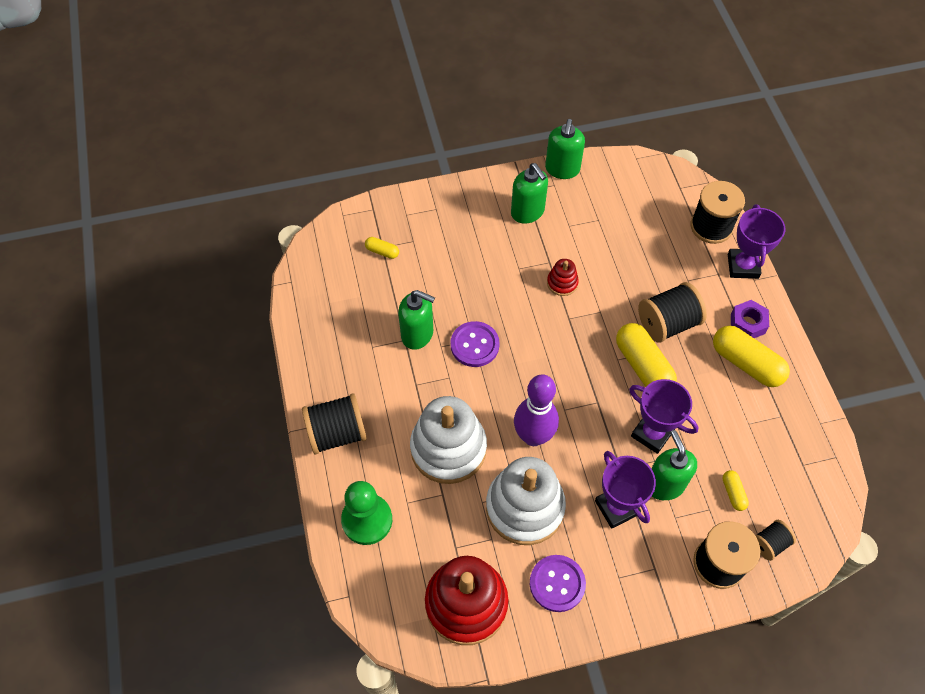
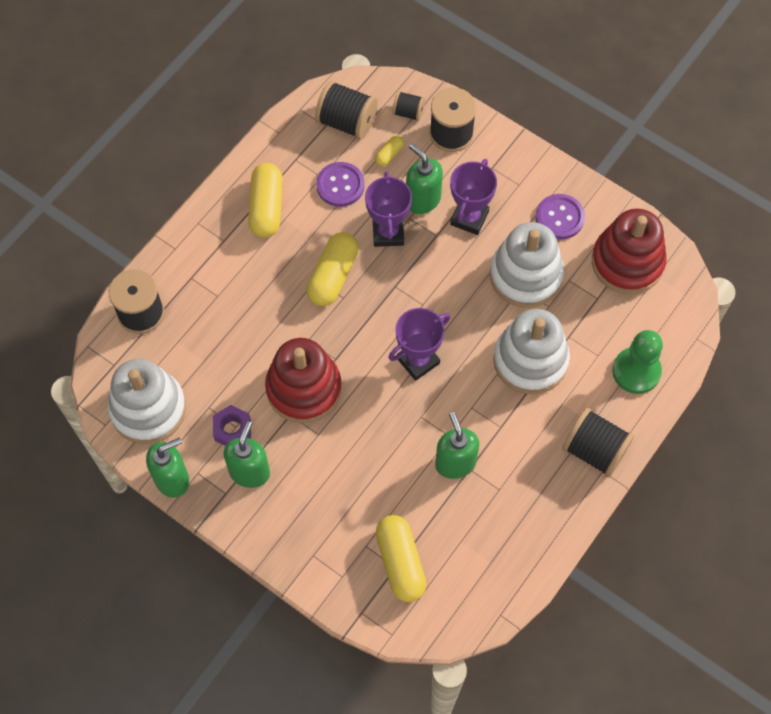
camera: 130 degrees left, 5 degrees up
(382, 251) = (400, 562): yellow capsule -> yellow capsule, size x2.09
(474, 345) = (425, 411): purple button -> purple button (340, 185)
(533, 436) = (465, 309): purple bowling pin -> none
(562, 283) = (304, 388): red stacking toy -> red stacking toy, size x2.22
(627, 186) = (148, 409): none -> white stacking toy
(664, 484) = (422, 200): green soap dispenser -> green soap dispenser turned 105 degrees clockwise
(667, 323) = (276, 284): black spool -> black spool (346, 122)
(743, 266) = (167, 264): purple trophy -> purple trophy (418, 360)
(747, 324) = (226, 228): purple nut -> purple nut (232, 430)

